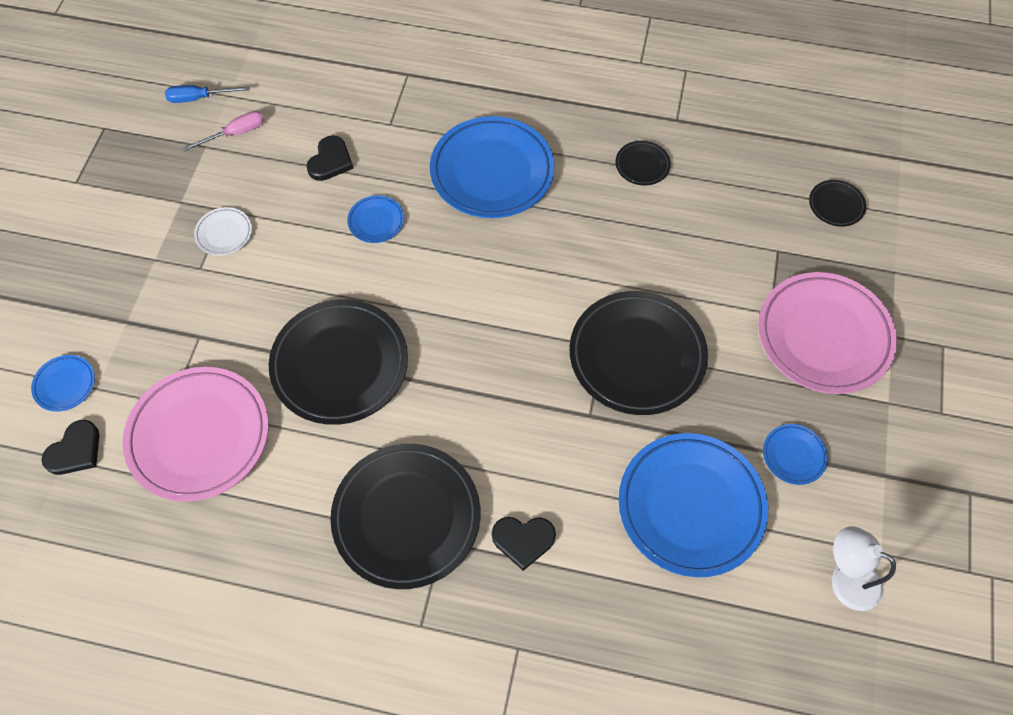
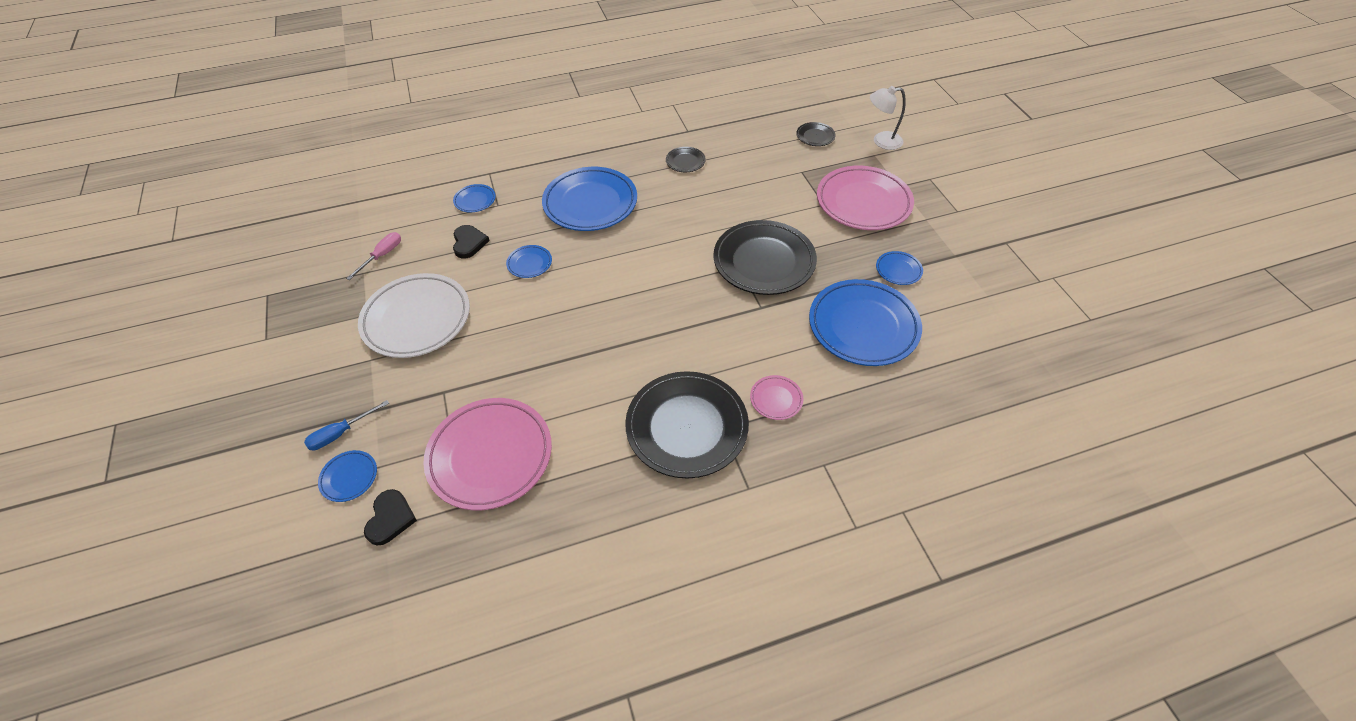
camera: 30 degrees left, 10 degrees down
(199, 98) = (337, 246): blue screwdriver -> blue screwdriver (341, 433)
(224, 233) = (417, 319): white plate -> white plate, size x2.25
(340, 365) = (567, 359): black plate -> none
(370, 105) = (475, 200): none -> blue plate
(523, 540) = (776, 399): black heart -> pink plate
(845, 579) = (981, 319): white lamp -> white lamp (881, 141)

